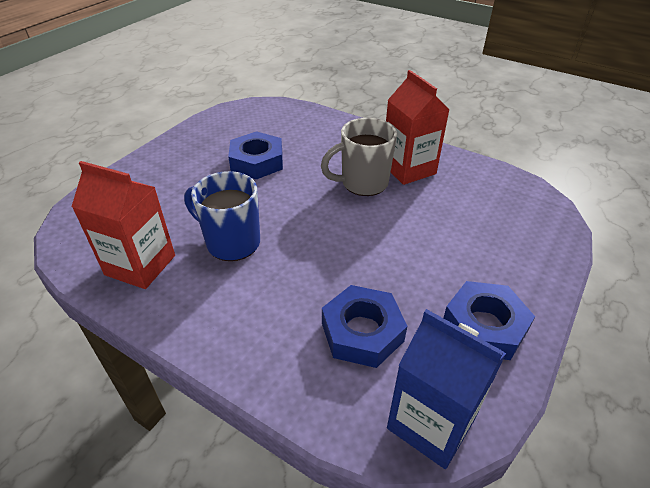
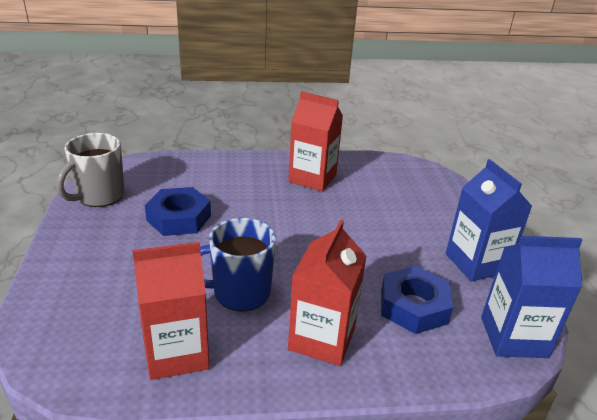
camera: 40 degrees left, 10 degrees down
(248, 314) = (322, 339): none -> red carton
(363, 183) = (291, 202): grey mug -> grey mug (99, 196)
(484, 326) = (476, 263): blue nut -> blue carton

